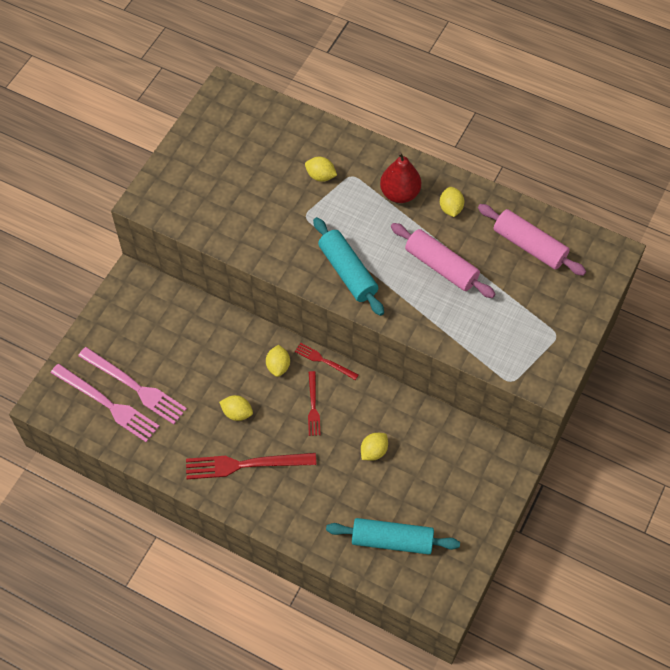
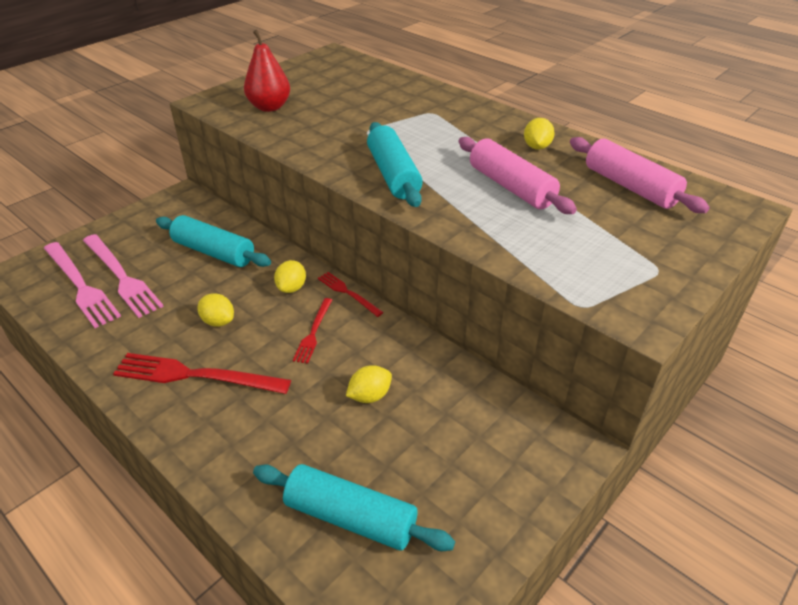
camera: 15 degrees right, 20 degrees down
(196, 342) = (214, 252): none -> turquoise rolling pin
(320, 176) = (398, 109): yellow lemon -> none
(399, 193) = (480, 130): red pear -> red pear (269, 107)

